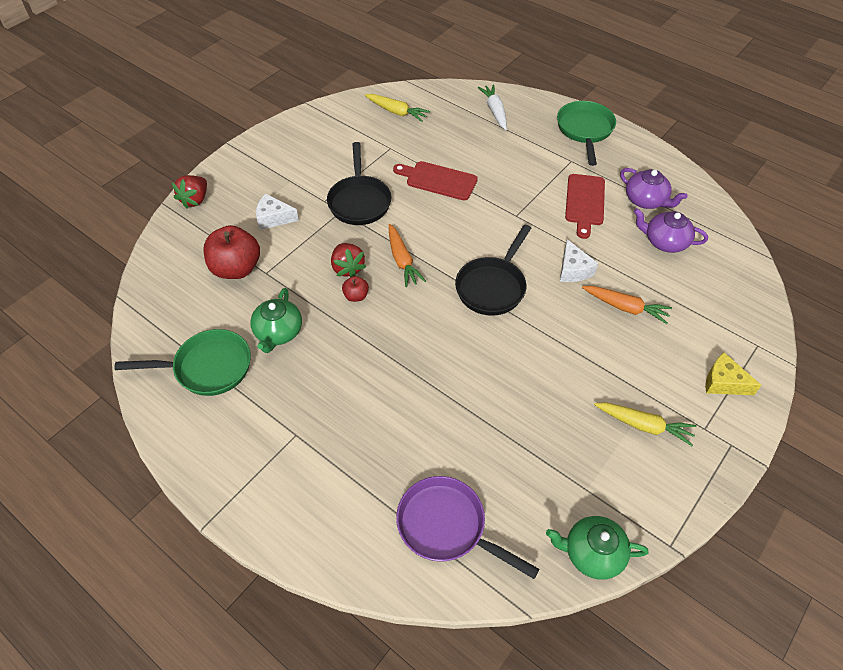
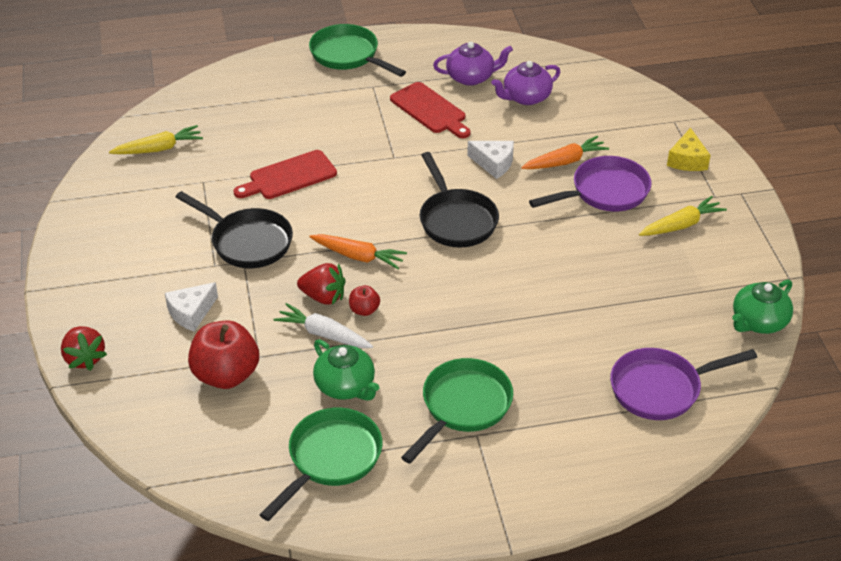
camera: 50 degrees left, 10 degrees down
(315, 409) = (463, 406): none -> green pan
(495, 111) = (249, 89): white carrot -> white carrot (323, 334)
(622, 353) = (605, 192): none -> purple pan
(723, 382) = (687, 160): yellow cheese -> yellow cheese turned 60 degrees counterclockwise

